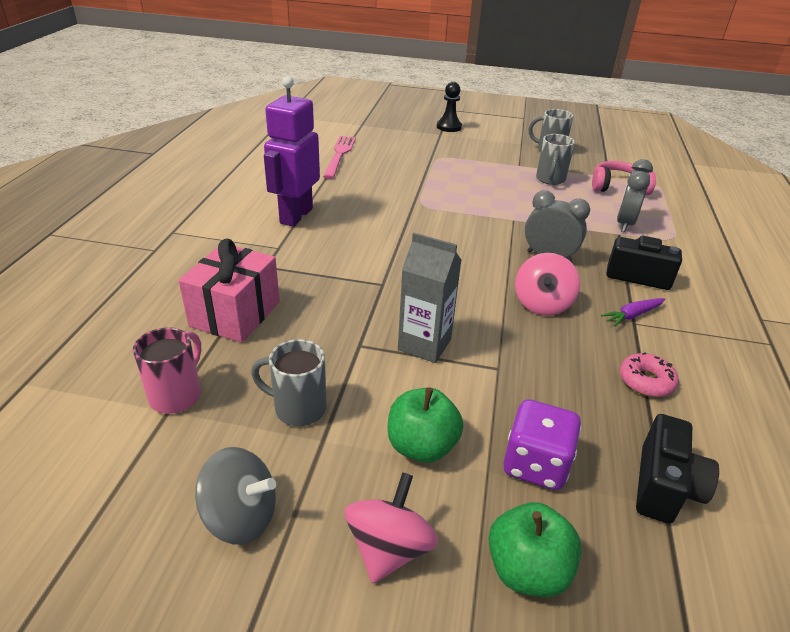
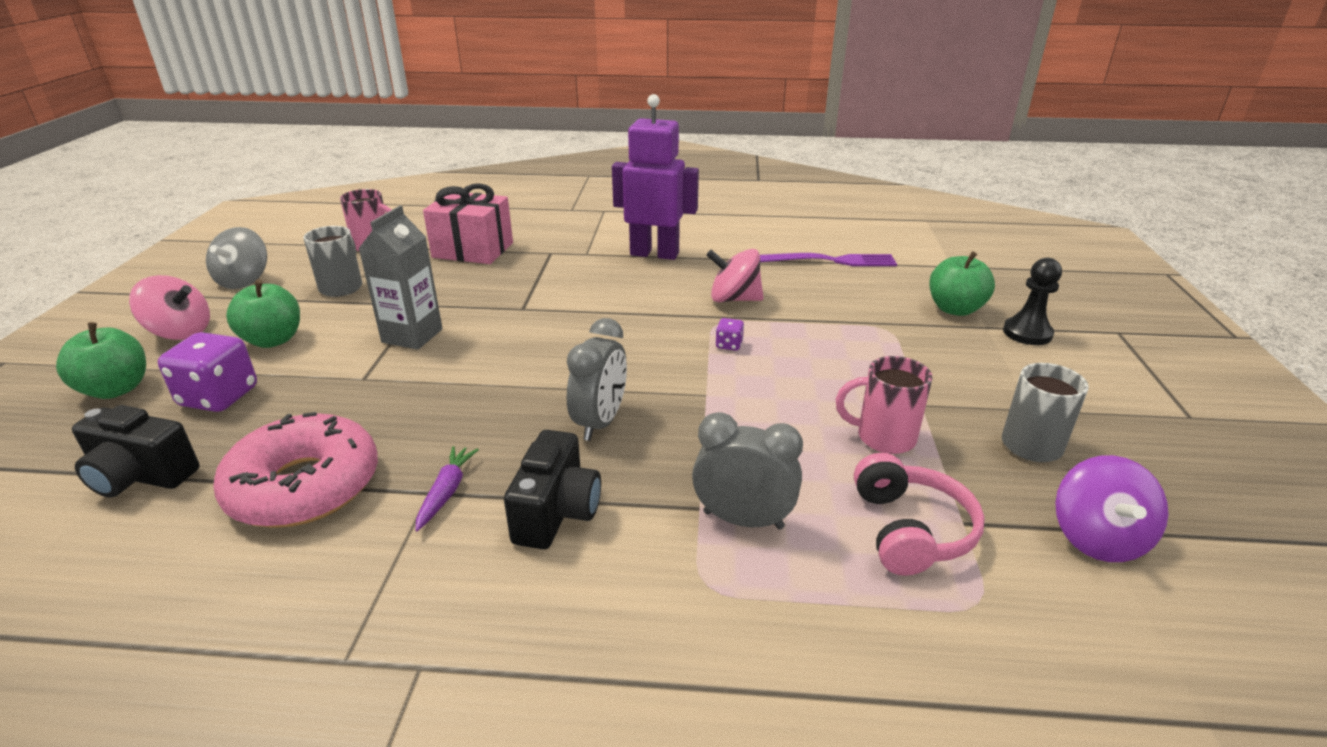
camera: 85 degrees right, 5 degrees down
(339, 155) = (831, 261): pink fork -> purple fork
(419, 136) = (955, 309): none -> green apple
(454, 205) = (729, 345): none -> purple dice
(542, 304) = (480, 412): pink spinning top -> pink spinning top (734, 299)
(550, 179) = (883, 437): grey mug -> pink mug
(610, 155) = (1097, 538): none -> purple spinning top
(632, 315) = (446, 492): purple carrot -> purple carrot turned 45 degrees clockwise
(646, 381) = (304, 486): pink donut -> pink donut, size x2.00

